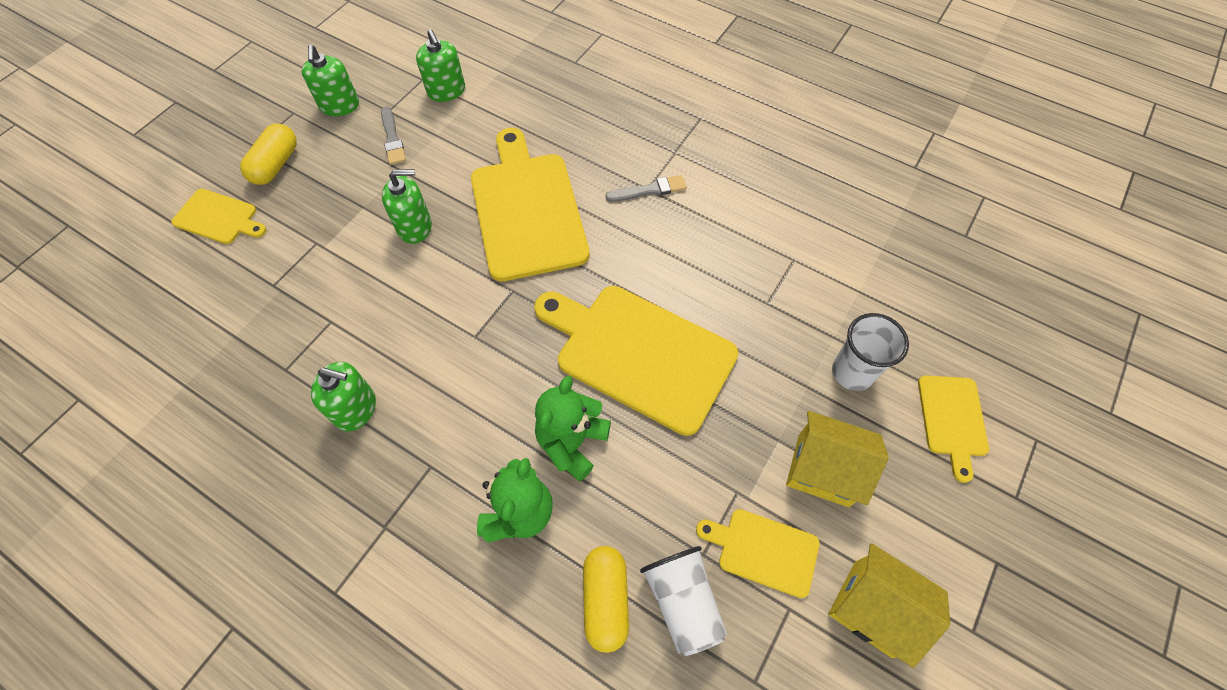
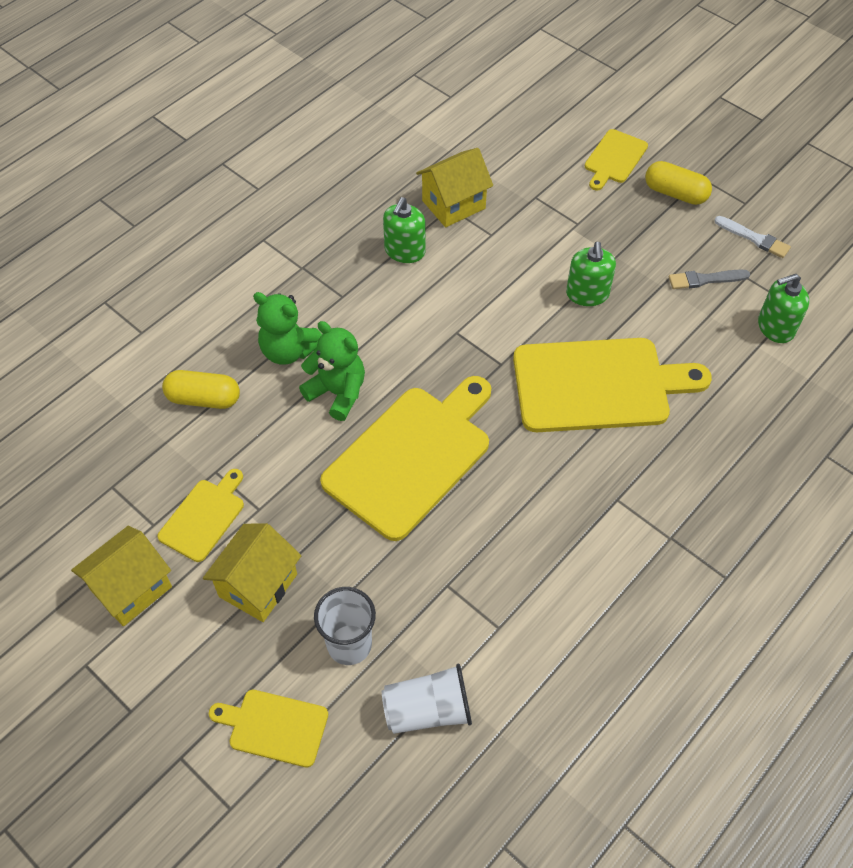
camera: 100 degrees right, 5 degrees down
(280, 367) = (453, 204): none -> yellow house
(340, 106) = (754, 238): green soap dispenser -> white brush
(649, 190) = (614, 501): grey brush -> none
(682, 602) = (184, 450): white cup -> white cup (427, 710)

